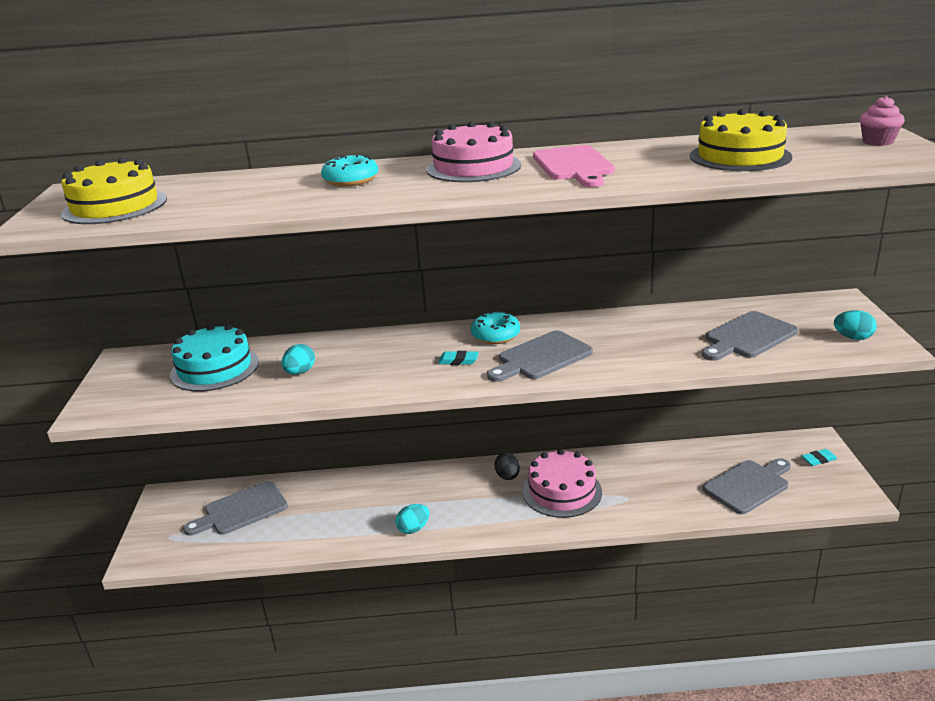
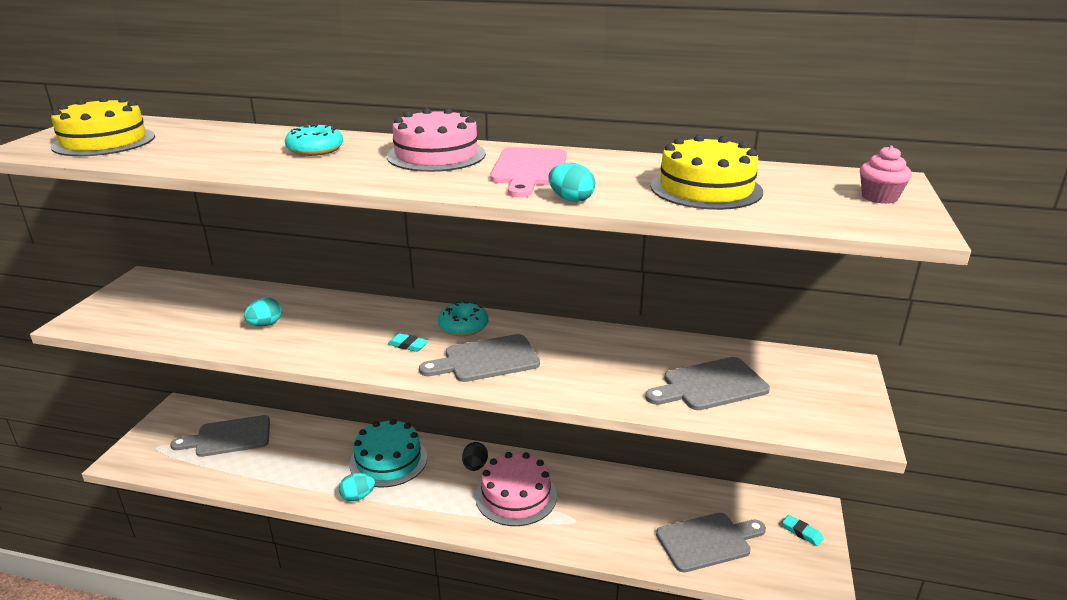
camera: 15 degrees right, 0 degrees up
(215, 368) = (202, 304): turquoise cake -> turquoise cake (388, 460)
(818, 459) = (802, 532): turquoise eraser -> turquoise eraser turned 45 degrees clockwise
(853, 338) = (826, 413): turquoise egg -> turquoise egg (571, 199)

